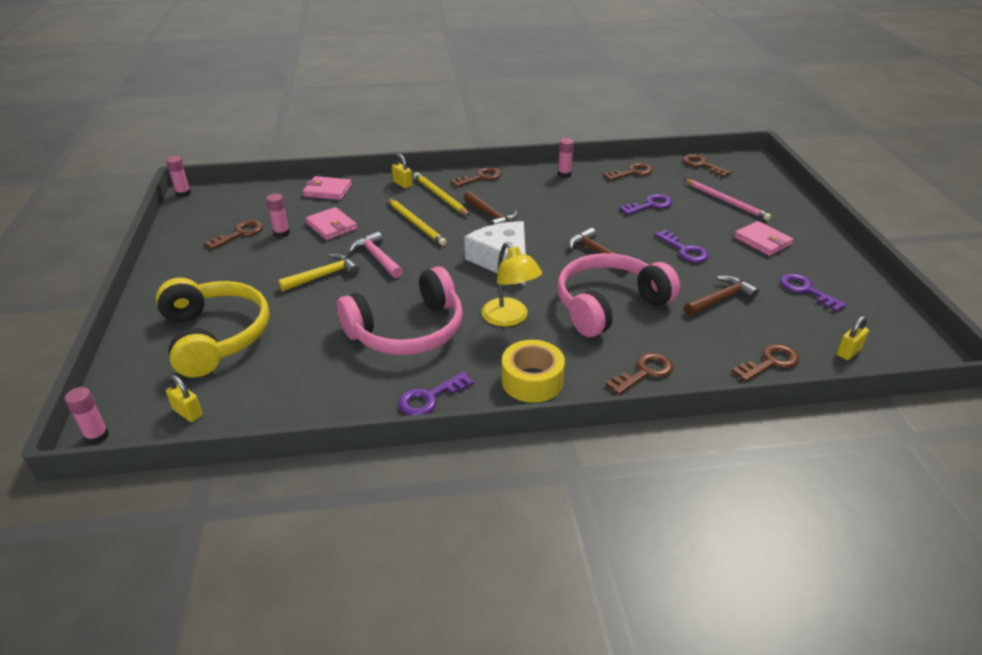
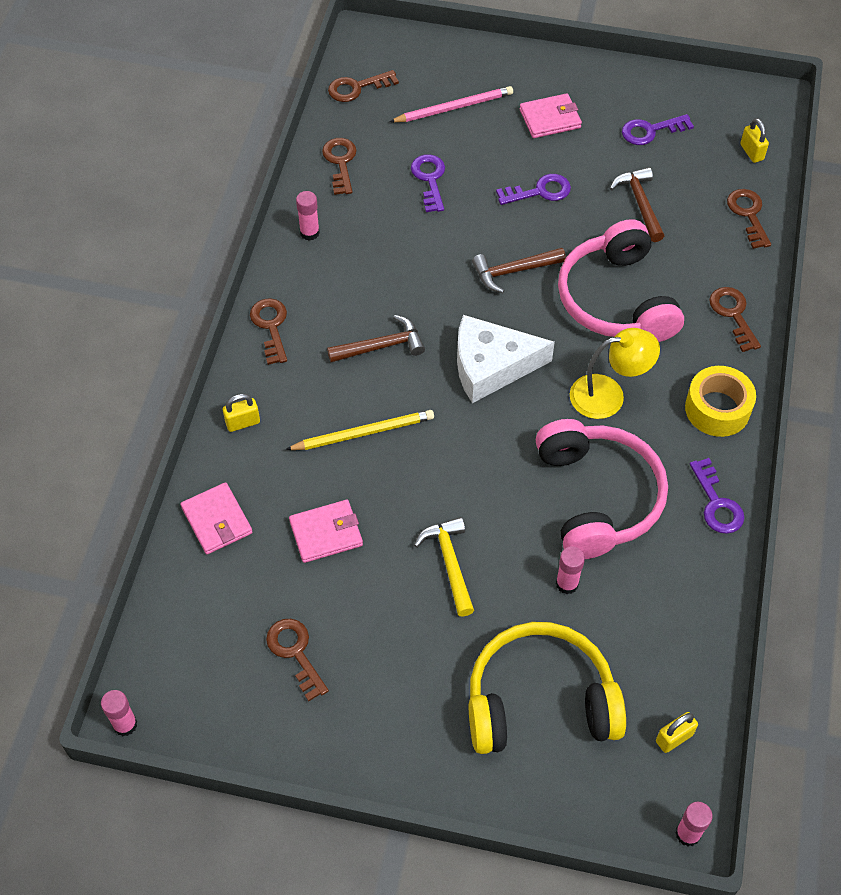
camera: 70 degrees left, 20 degrees up
(281, 233) = (318, 598): pink glue stick -> pink glue stick (567, 584)
(328, 191) = (217, 520): pink wallet -> pink wallet turned 60 degrees counterclockwise
(377, 257) = (430, 495): pink hammer -> none
(440, 196) = (301, 387): yellow pencil -> none

